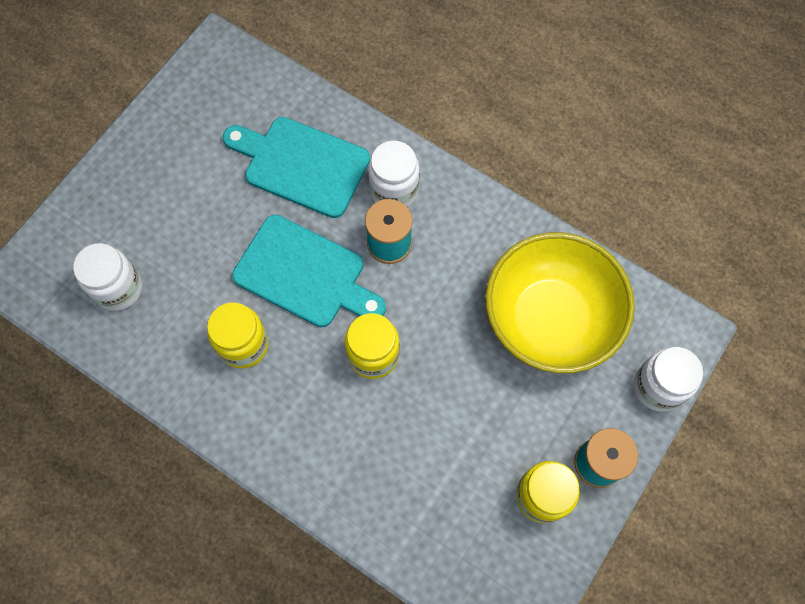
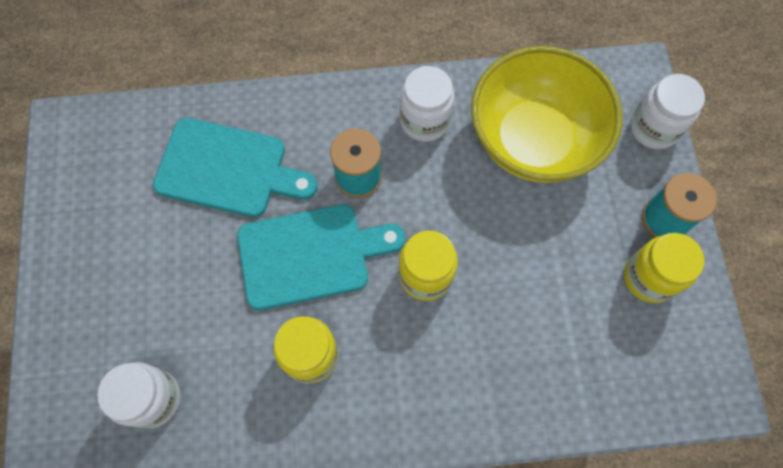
camera: 40 degrees left, 0 degrees up
(301, 165) = (228, 169): turquoise cutting board -> turquoise cutting board turned 150 degrees counterclockwise
(394, 190) = (324, 132): white jar -> white jar (425, 121)

